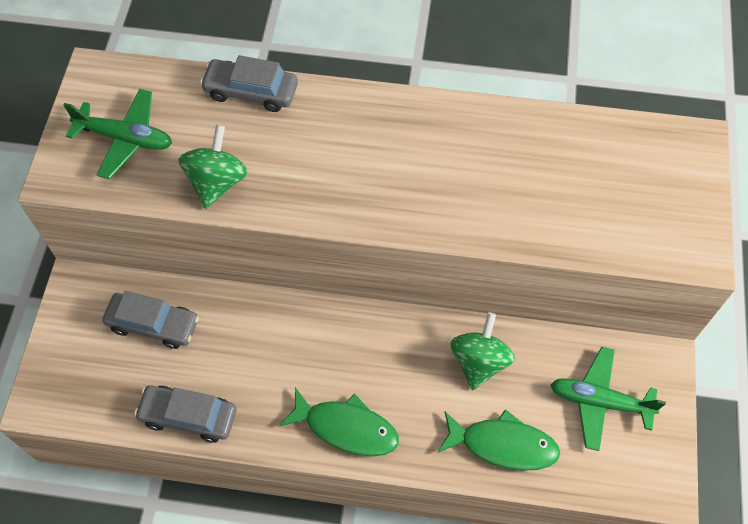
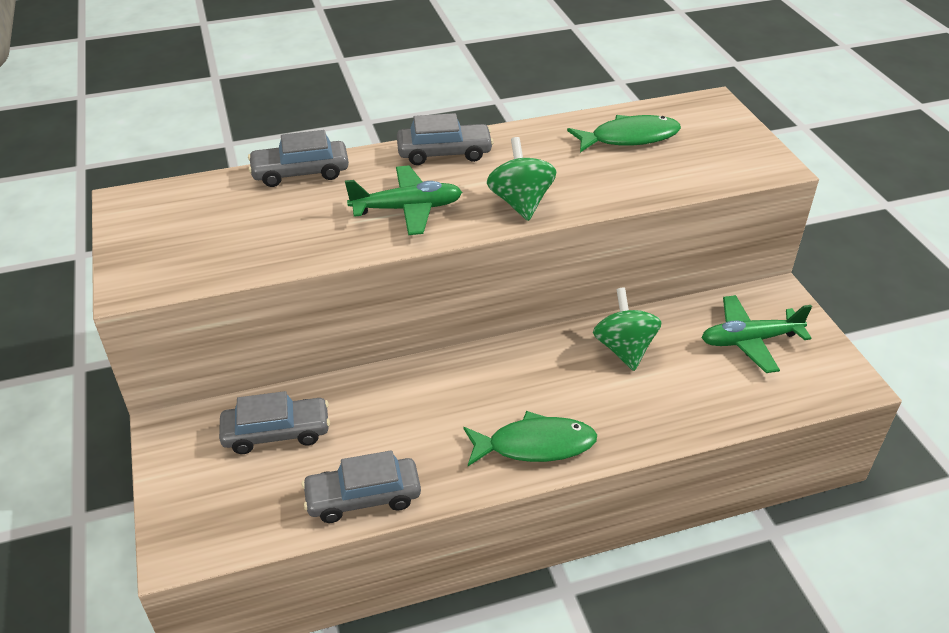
camera: 25 degrees left, 20 degrees down
(125, 139) = (190, 238): green plane -> green plane (407, 209)
(217, 182) = (309, 242): green spinning top -> green spinning top (520, 202)
(390, 114) = (444, 153): none -> grey car
(503, 445) = (691, 403): green fish -> green fish (629, 138)

